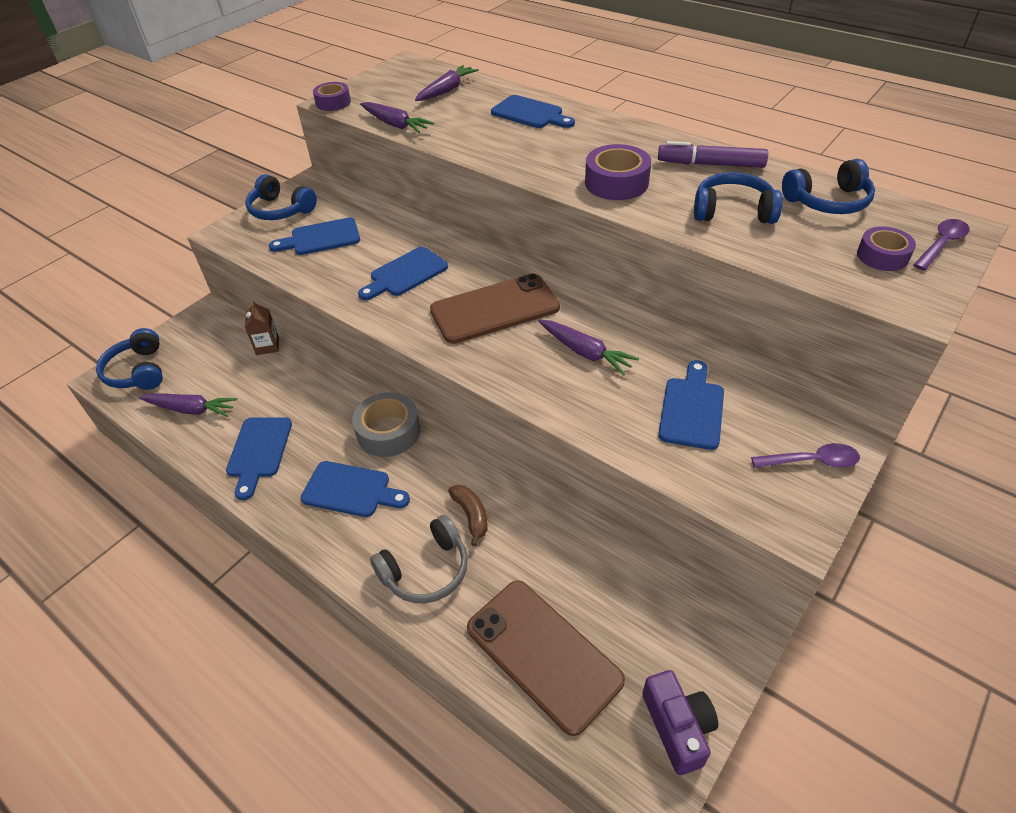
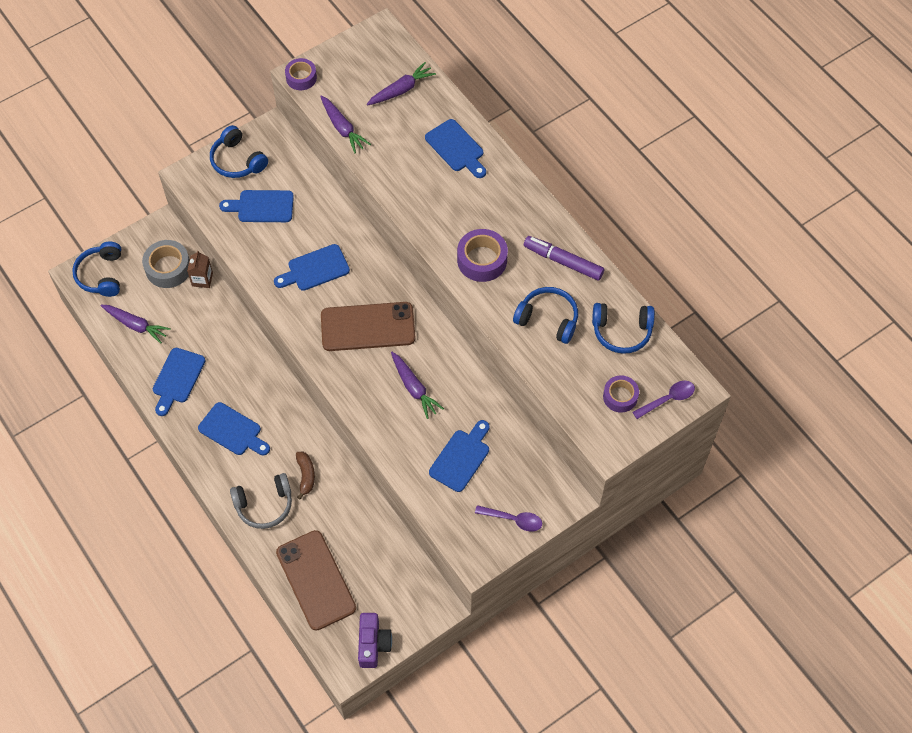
camera: 15 degrees right, 15 degrees up
(388, 432) = (271, 390): grey tape -> grey tape (168, 268)

